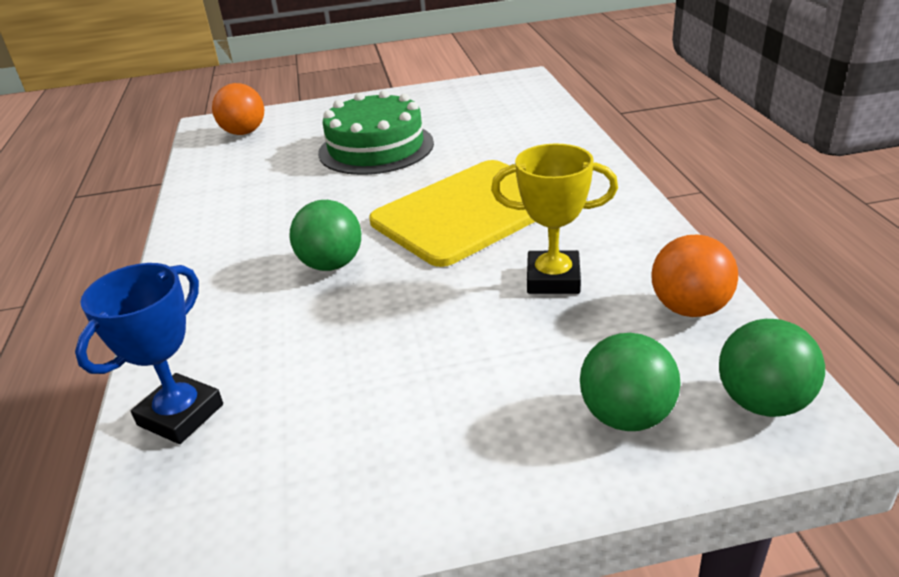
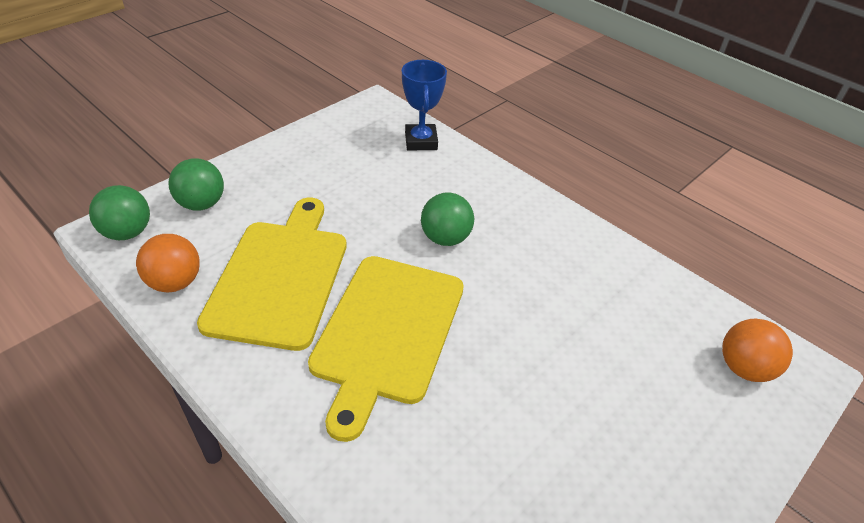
camera: 140 degrees right, 10 degrees up
(376, 148) = (570, 393): green cake -> none
(553, 279) = (280, 277): yellow trophy -> yellow cutting board

